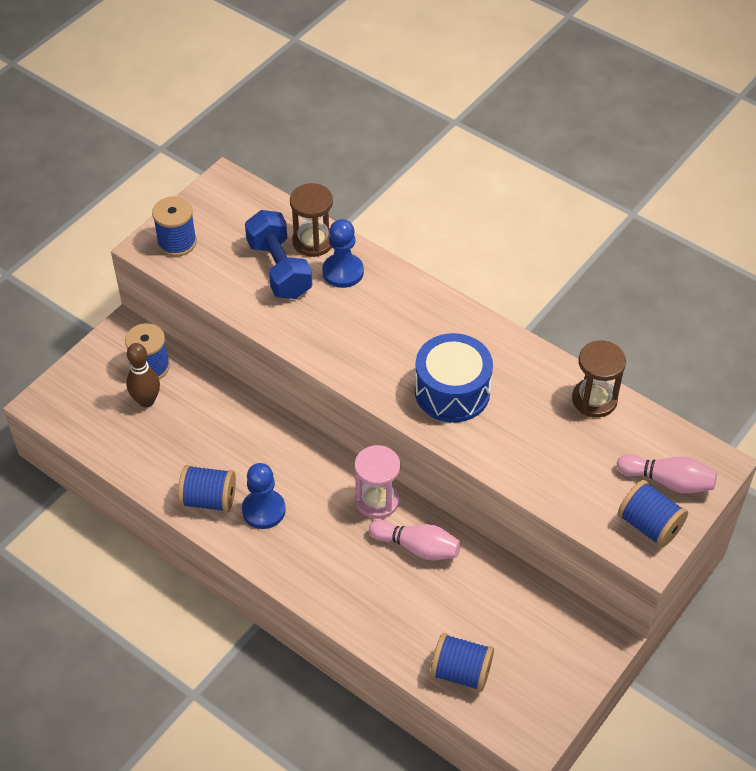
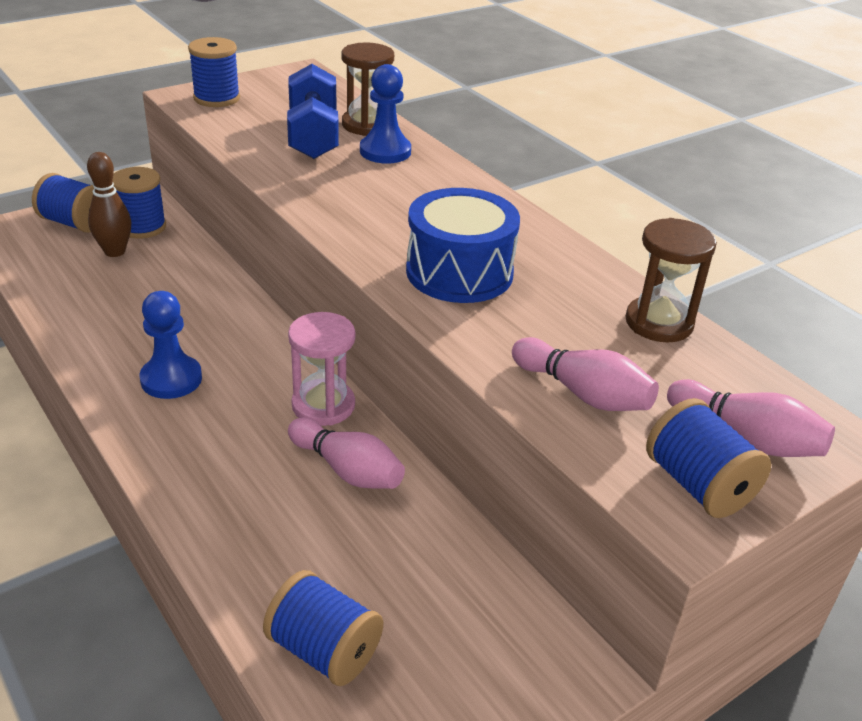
camera: 15 degrees right, 15 degrees down
(208, 499) = (112, 352): blue spool -> blue spool (74, 223)
(566, 476) = (583, 393): none -> pink bowling pin

